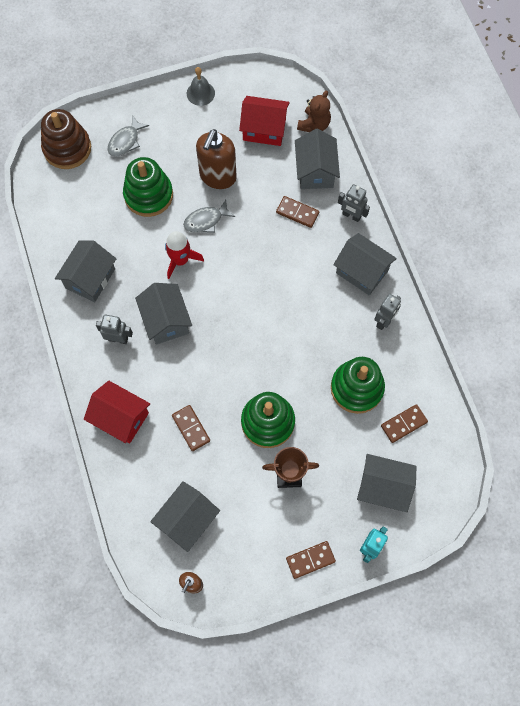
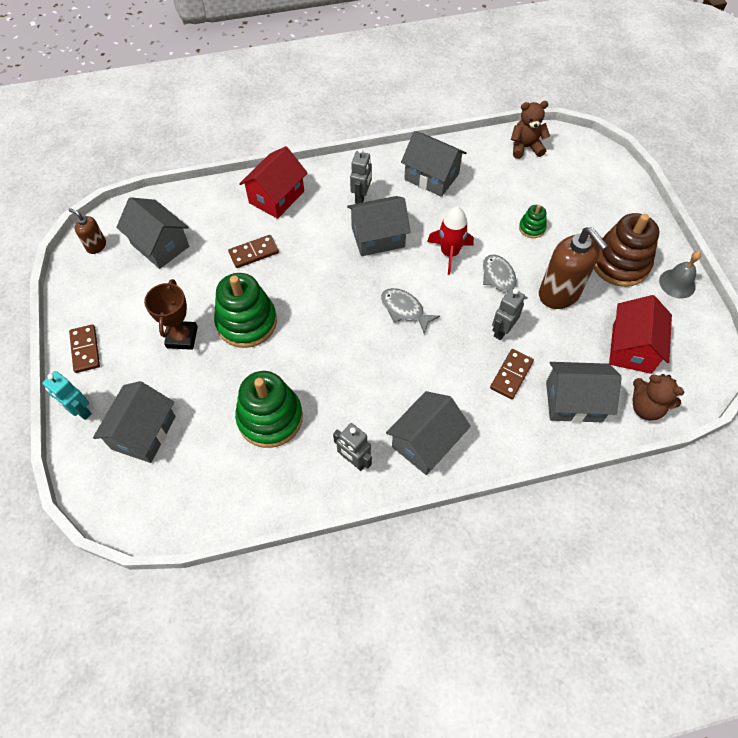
camera: 95 degrees right, 10 degrees down
(50, 198) = (525, 147): none -> brown teddy bear
(67, 148) = (587, 161): brown stacking toy -> brown stacking toy (620, 263)
(125, 141) = (600, 210): grey fish -> grey fish (404, 310)
(148, 195) = (532, 228): green stacking toy -> green stacking toy, size x0.48
(218, 177) = (559, 294): brown soap dispenser -> brown soap dispenser turned 150 degrees counterclockwise
(351, 216) = (508, 438): grey robot -> grey robot (502, 330)
(403, 424) = (214, 466): brown domino -> none

